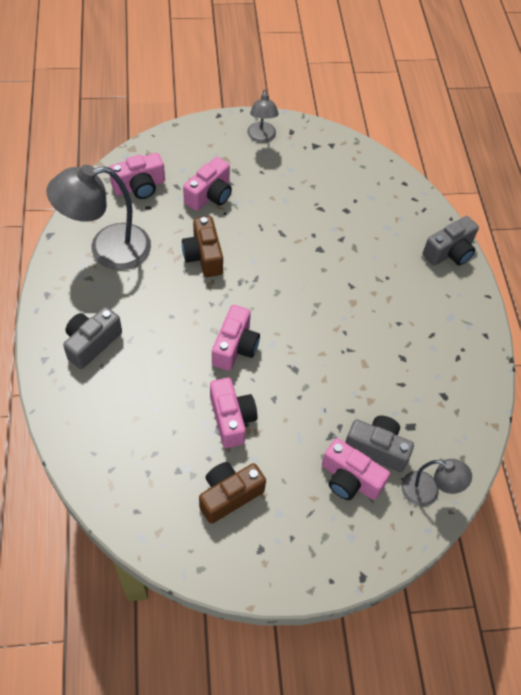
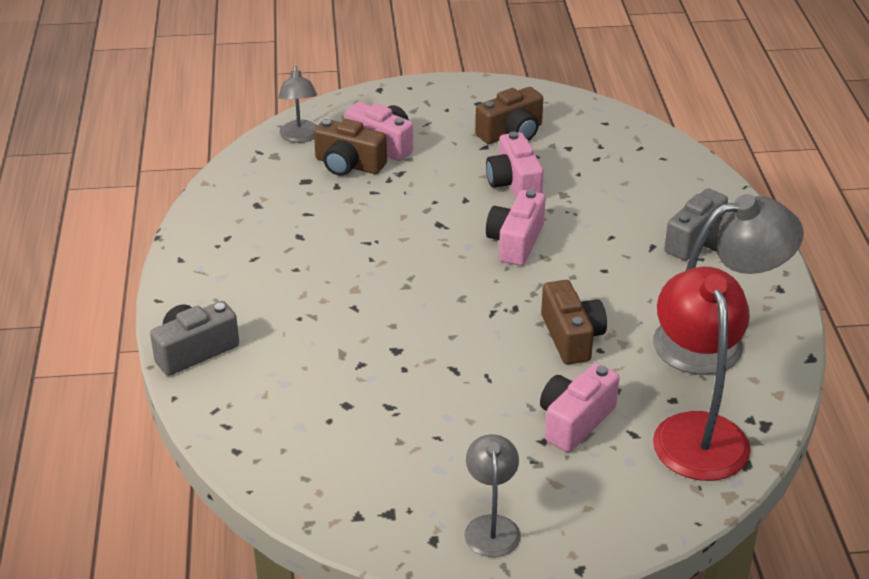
camera: 175 degrees left, 20 degrees down
(139, 186) = (695, 431): pink camera -> red lamp
(377, 448) = (348, 165): grey camera -> brown camera
(428, 492) = (300, 137): grey lamp -> grey lamp turned 120 degrees counterclockwise

